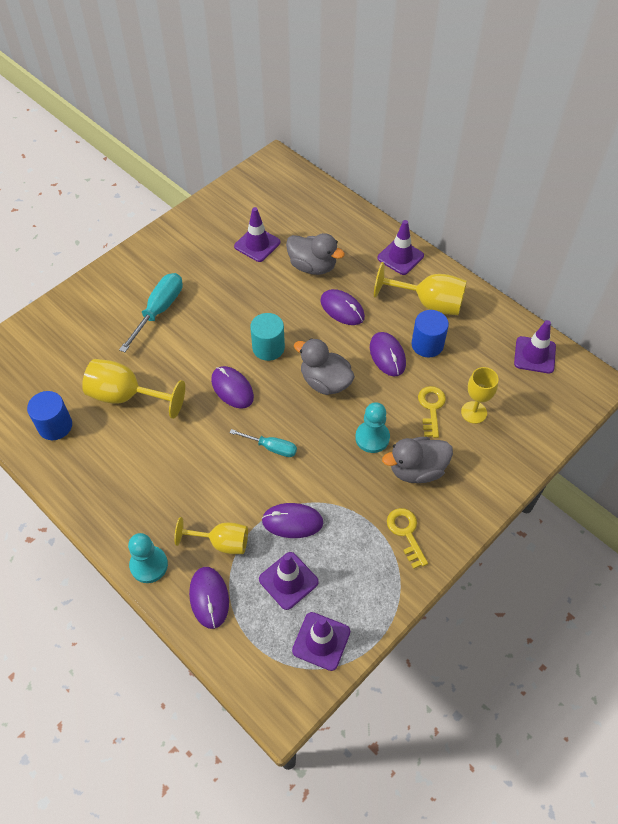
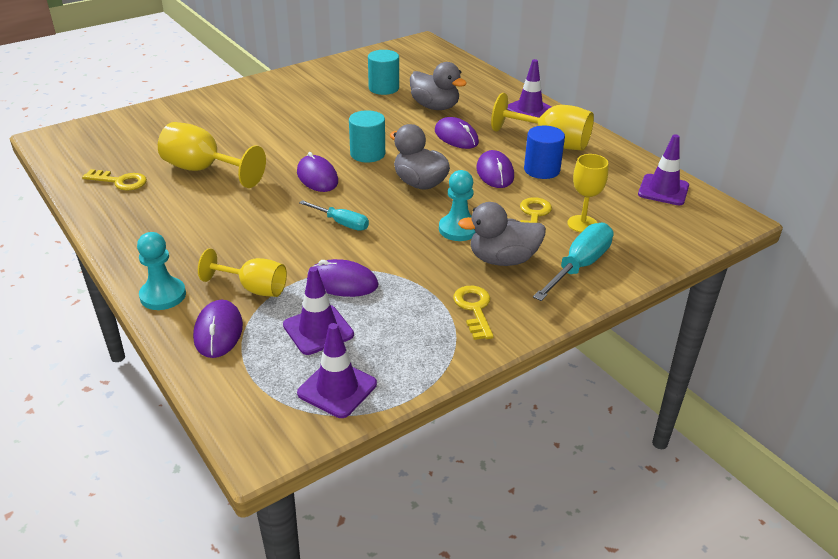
camera: 10 degrees right, 20 degrees down
(55, 426) = (120, 181): blue cylinder -> yellow key
(159, 311) = (266, 119): turquoise screwdriver -> turquoise screwdriver (579, 266)
(257, 244) = (384, 88): purple traffic cone -> turquoise cylinder

